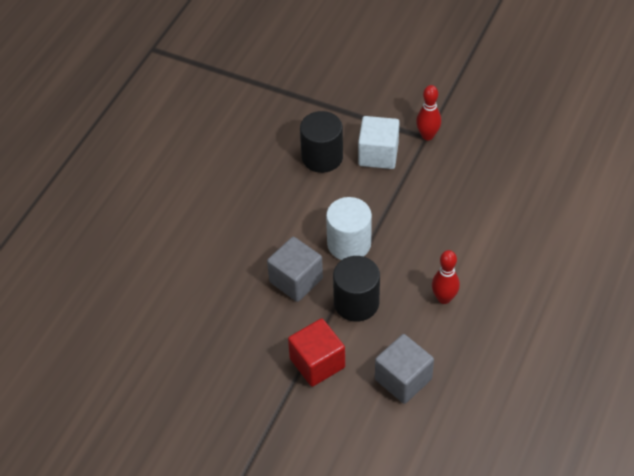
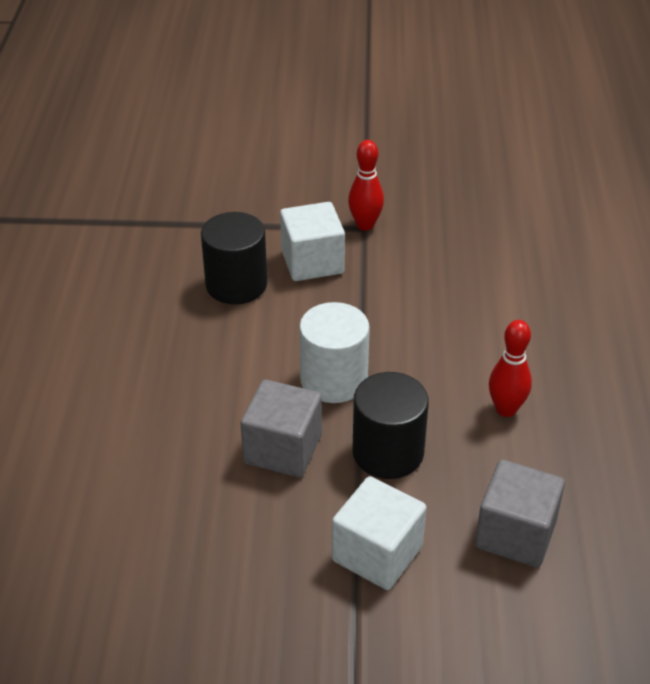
camera: 25 degrees left, 10 degrees down
(317, 363) = (377, 553): red cube -> white cube

